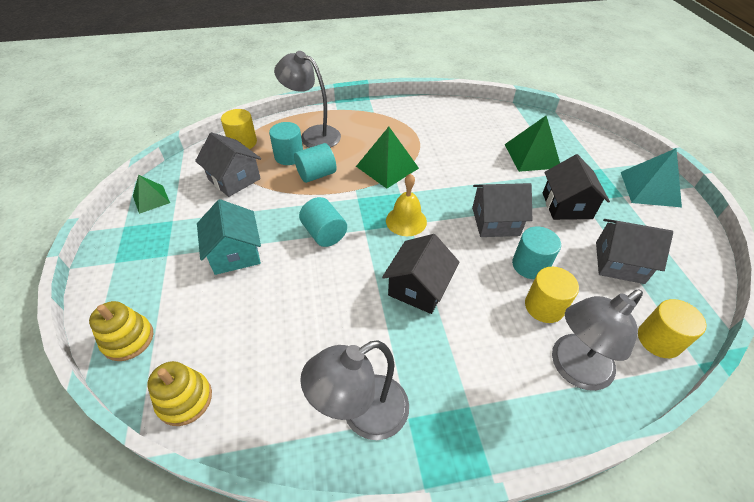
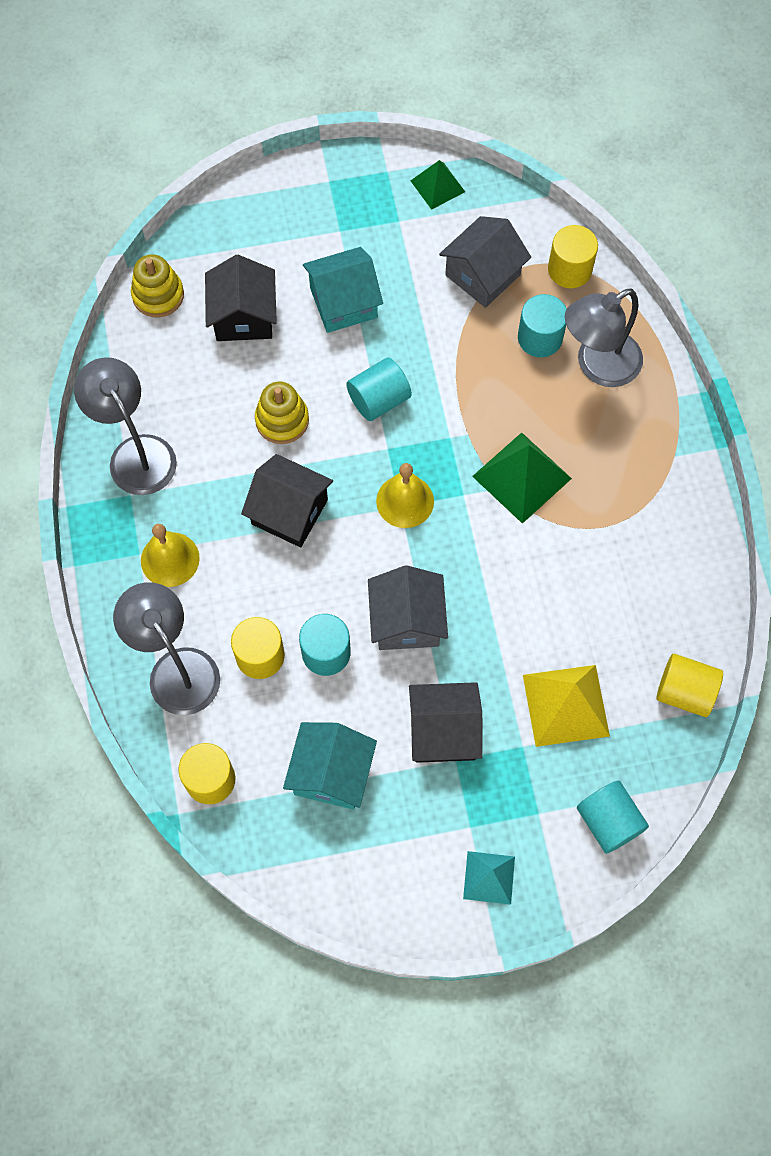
camera: 90 degrees right, 20 degrees up
(128, 339) = (225, 227): yellow stacking toy -> yellow stacking toy (282, 420)
(230, 322) = (243, 316): none -> black house
(313, 135) = (597, 366): grey lamp -> grey lamp turned 150 degrees counterclockwise
(316, 174) = (498, 379): turquoise cylinder -> turquoise cylinder (608, 821)
(471, 378) = (170, 559): none -> yellow bell
(511, 116) = (684, 692): none -> yellow cylinder
(532, 155) = (566, 705): green pyramid -> yellow pyramid
(619, 262) = (331, 773): grey house -> turquoise house
(649, 189) = (489, 877): turquoise pyramid -> turquoise pyramid, size x0.61

